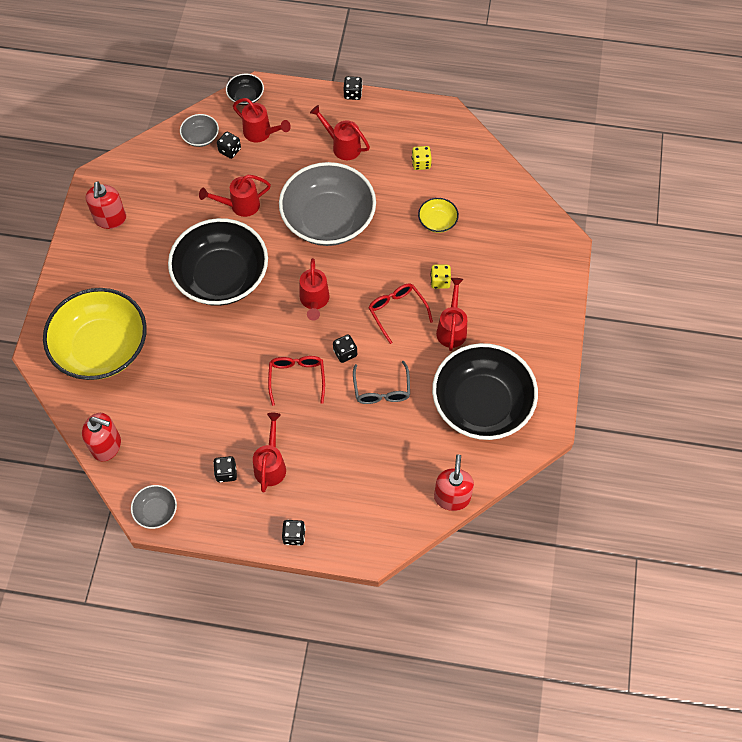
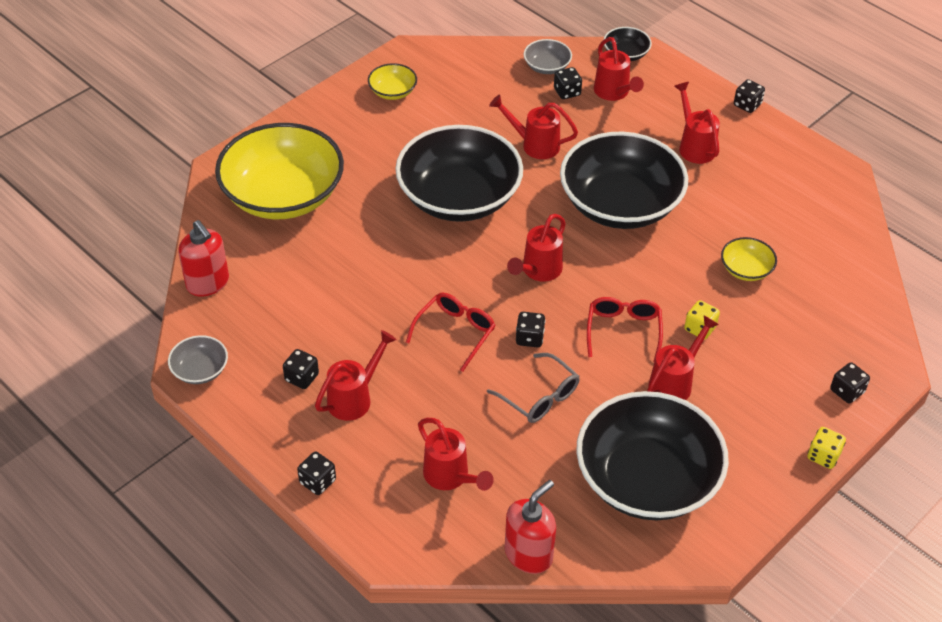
camera: 35 degrees right, 15 degrees down
(110, 219) = (393, 91): red soap dispenser -> yellow bowl
(328, 219) = (620, 204): grey bowl -> black bowl
(370, 478) = (450, 477): none -> red watering can
(381, 390) = (540, 397): grey glasses -> grey glasses turned 75 degrees counterclockwise
(421, 163) = (773, 205): yellow dice -> yellow dice (823, 456)
(550, 272) = (847, 391): none -> black dice

